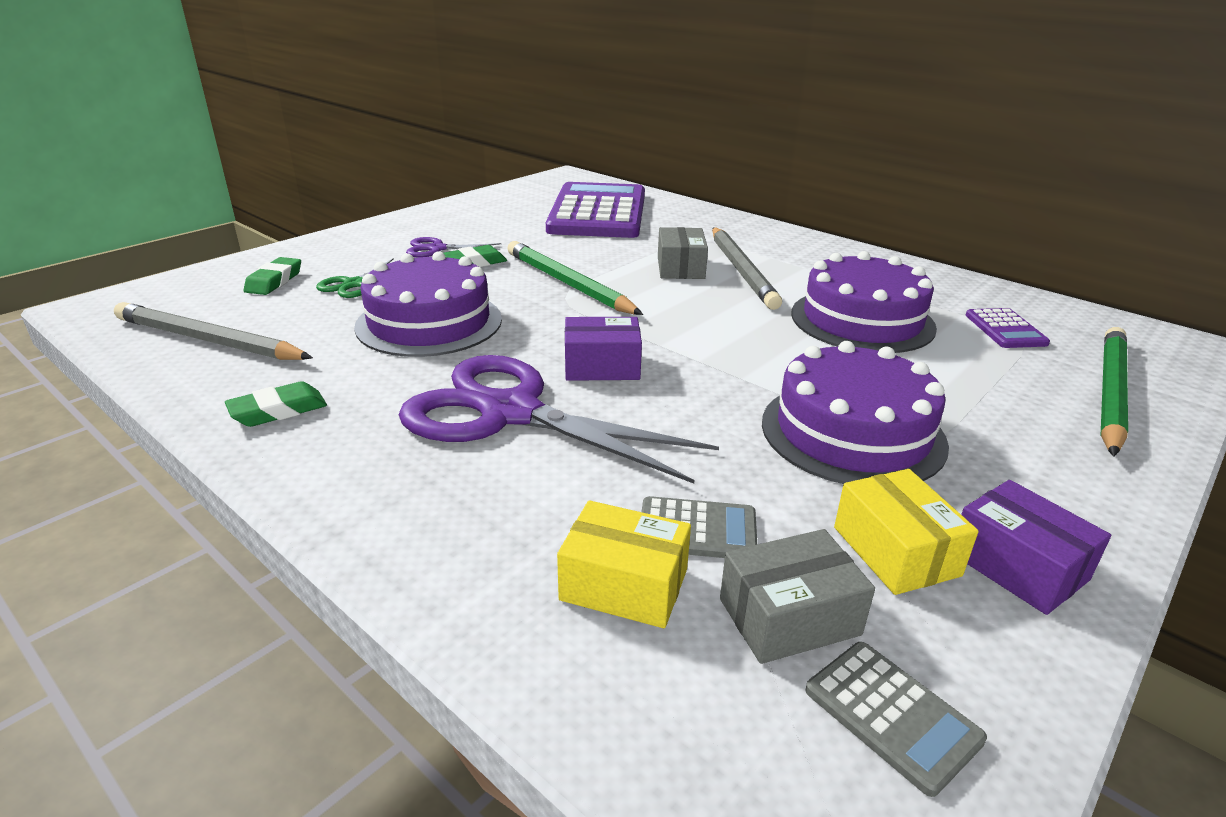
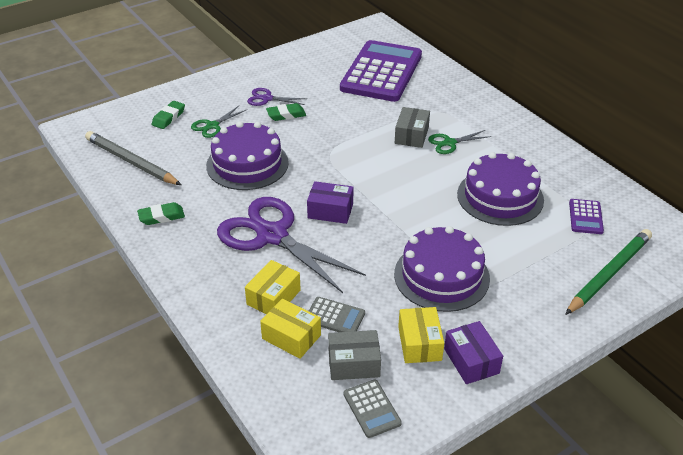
camera: 15 degrees right, 10 degrees up
(553, 514) = (273, 297): none -> yellow box
(568, 283) = (336, 141): green pencil -> none
(742, 271) = (449, 143): grey pencil -> green scissors

